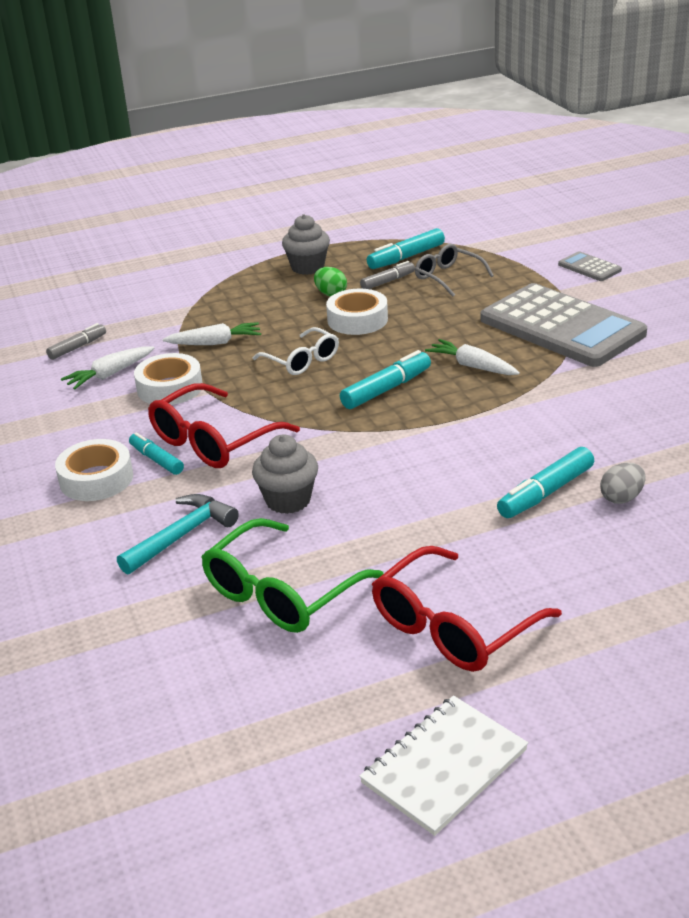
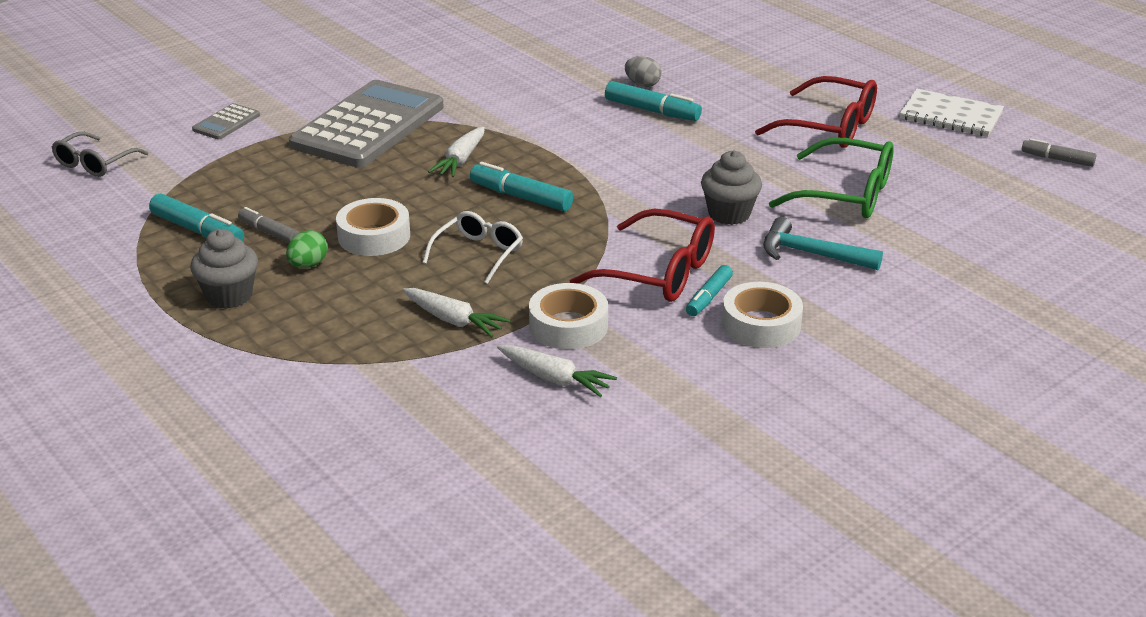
camera: 110 degrees left, 0 degrees up
(78, 347) = (495, 428): grey marker -> grey marker (1057, 159)
(215, 343) = (453, 320): white carrot -> white carrot turned 150 degrees clockwise
(447, 277) = (254, 197): grey glasses -> grey glasses (94, 164)

